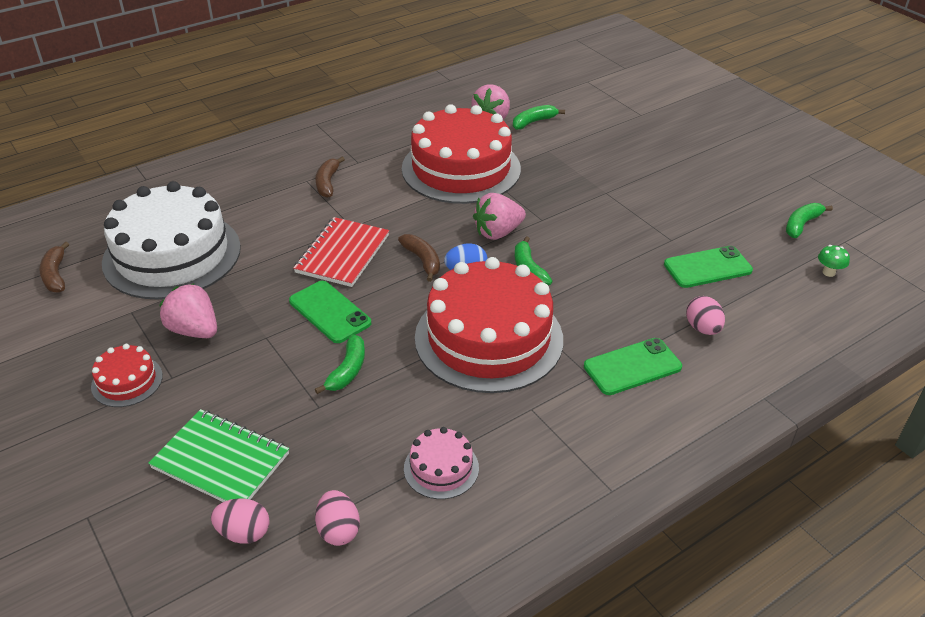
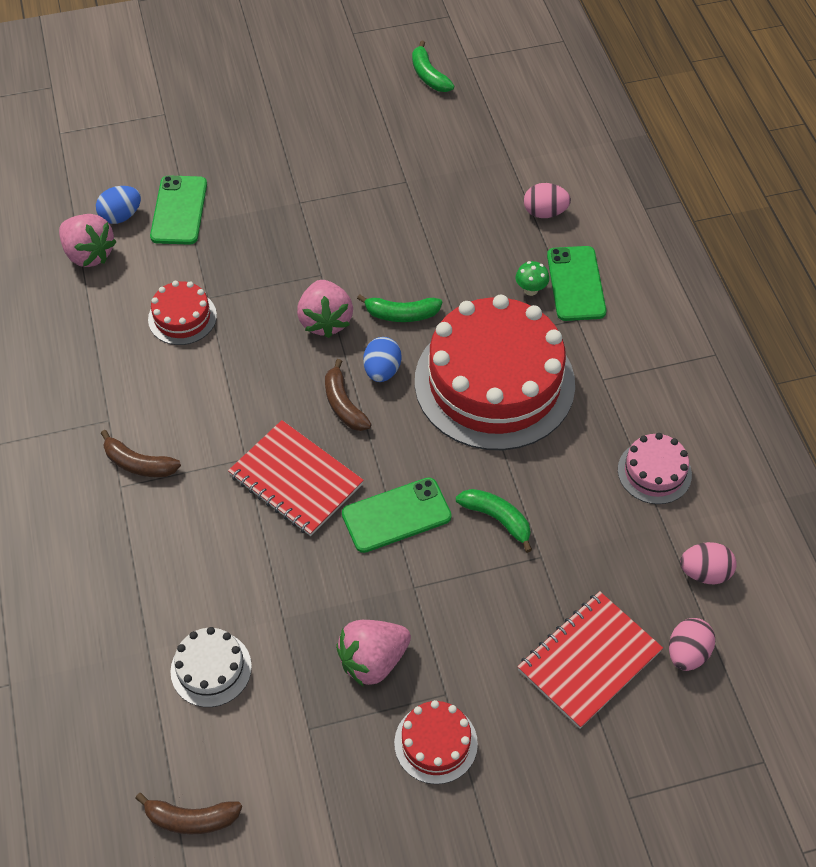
camera: 70 degrees left, 15 degrees up
(172, 254) = (211, 669): white cake -> white cake, size x0.44
(221, 461) = (589, 660): green notebook -> red notebook
(422, 260) = (344, 405): brown banana -> brown banana turned 105 degrees counterclockwise
(461, 168) = (182, 317): red cake -> red cake, size x0.44
(533, 122) = (121, 216): green banana -> blue egg
(707, 267) = (461, 172): green phone -> green phone (179, 210)
(828, 272) = (505, 90): green mushroom -> green mushroom (530, 290)

